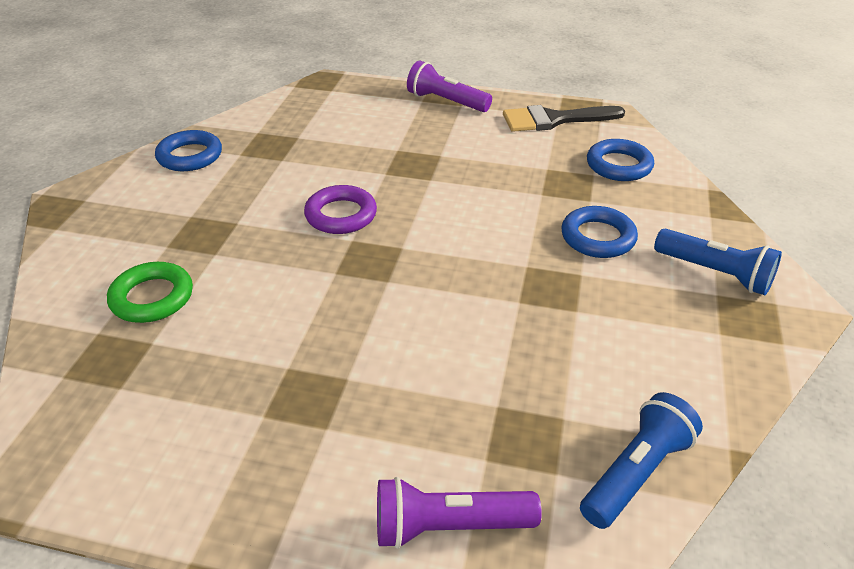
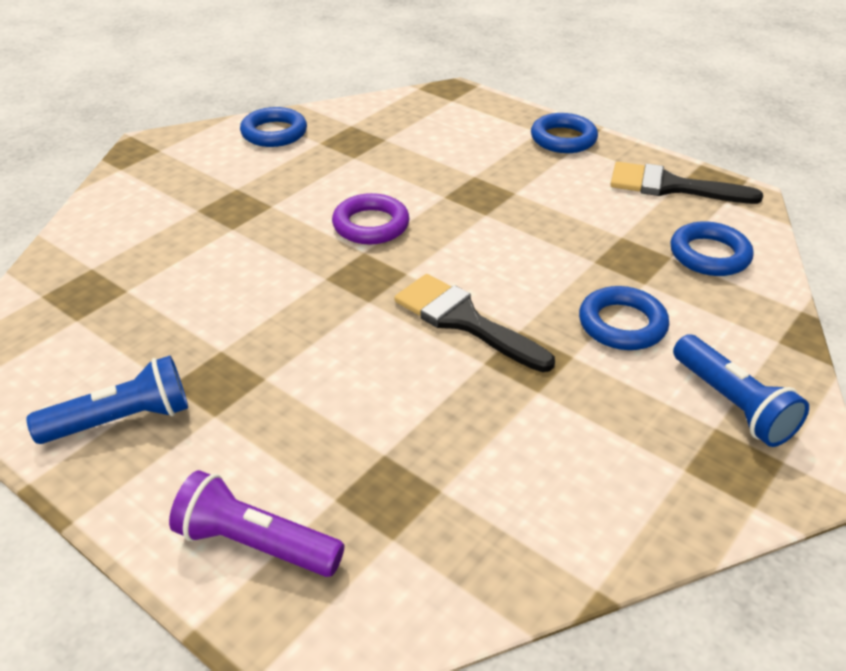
camera: 25 degrees right, 0 degrees up
(152, 297) = (154, 251): green ring -> none
(446, 102) = (563, 139): purple flashlight -> blue ring
(479, 272) = (464, 321): none -> black brush
(636, 473) = (474, 571): blue flashlight -> blue flashlight (121, 420)

